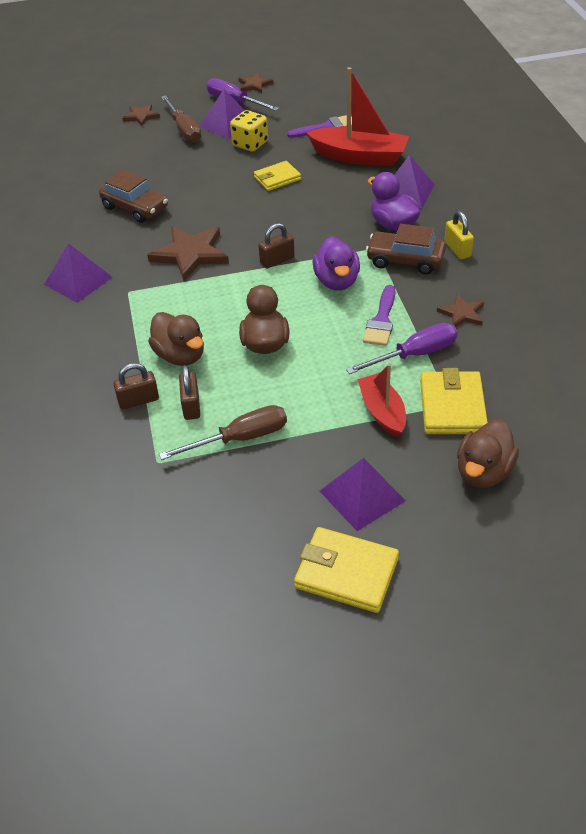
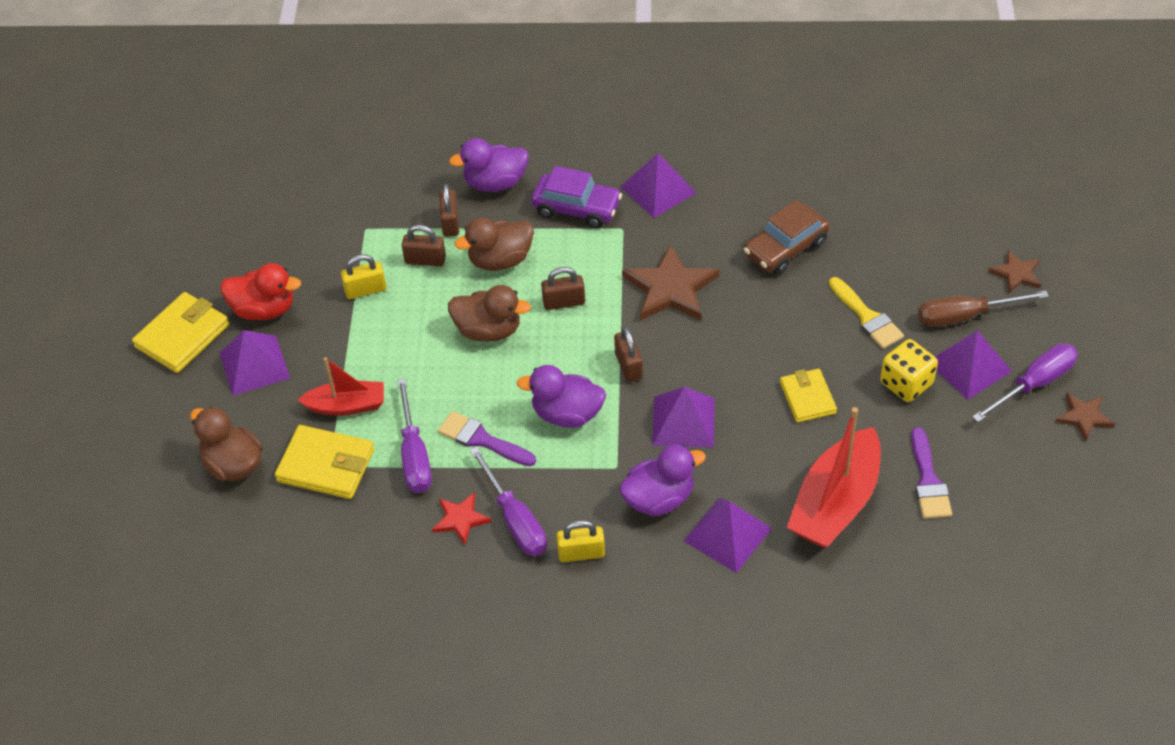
camera: 105 degrees right, 5 degrees up
(80, 382) = (495, 183): none -> purple duck
(107, 322) = (577, 208): none -> purple car
(195, 165) = (867, 317): none -> yellow brush
(220, 307) = (564, 302): none -> brown padlock
(240, 438) = (365, 290): brown screwdriver -> yellow padlock
(288, 512) = (264, 309): none -> red duck
(320, 226) = (683, 421): none -> purple pyramid
(405, 260) = (580, 491): brown car -> none
(447, 286) = (515, 519): none -> purple screwdriver
(462, 314) = (460, 519): brown star -> red star

